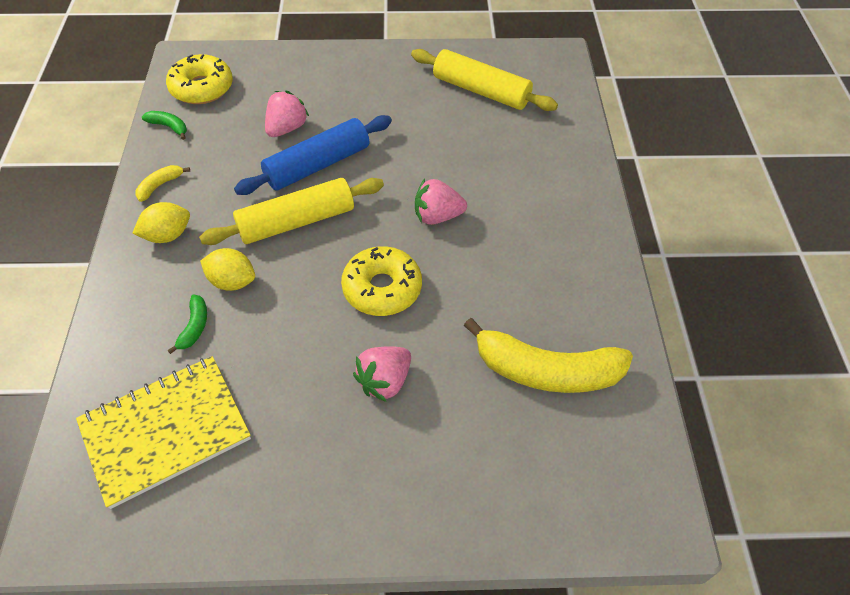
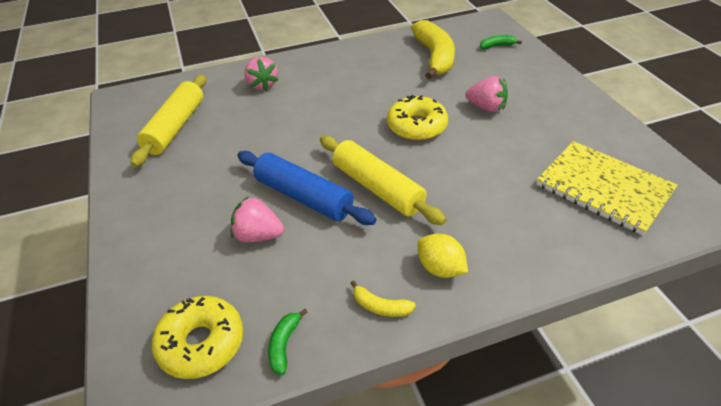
camera: 105 degrees left, 10 degrees down
(194, 327) = (517, 208): green banana -> green banana (497, 46)
(232, 281) = (461, 203): yellow lemon -> none
(437, 216) = (335, 118): pink strawberry -> pink strawberry (262, 85)

